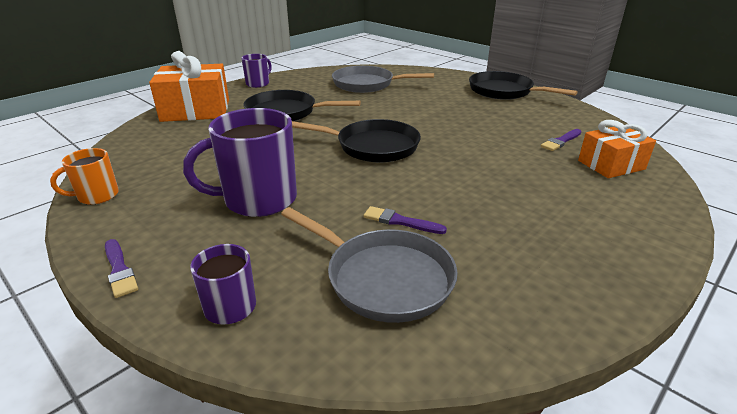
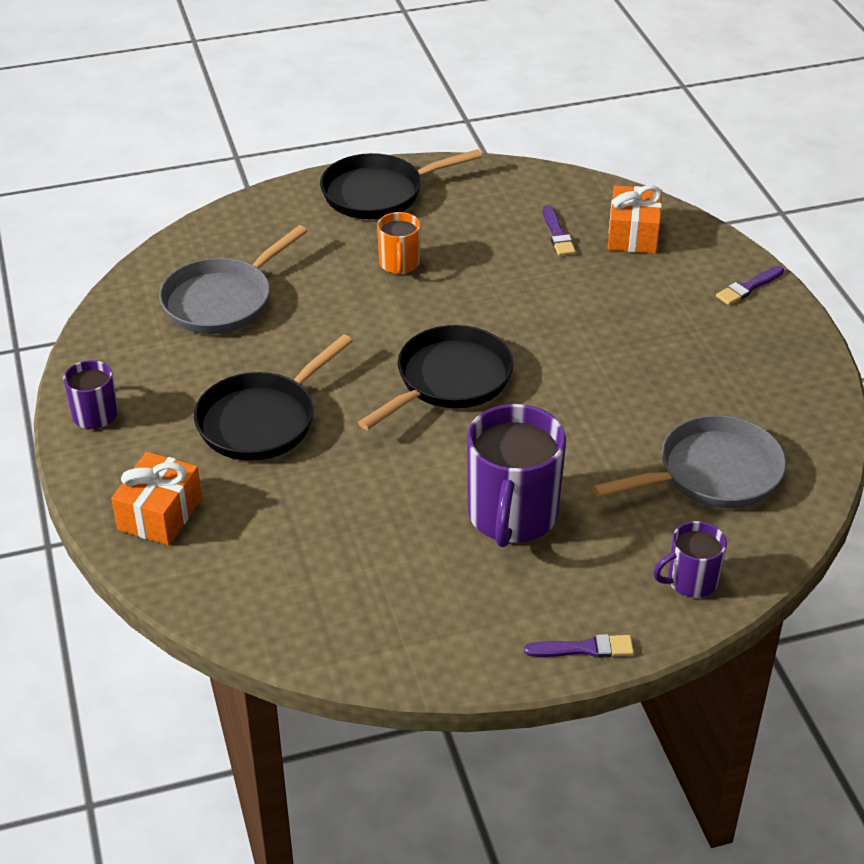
camera: 60 degrees left, 10 degrees up
(97, 196) = (395, 655): orange mug -> orange mug (399, 264)
(196, 110) = (160, 514): orange gift -> orange gift, size x0.64
(400, 221) = (632, 427): purple brush -> purple brush (748, 287)

